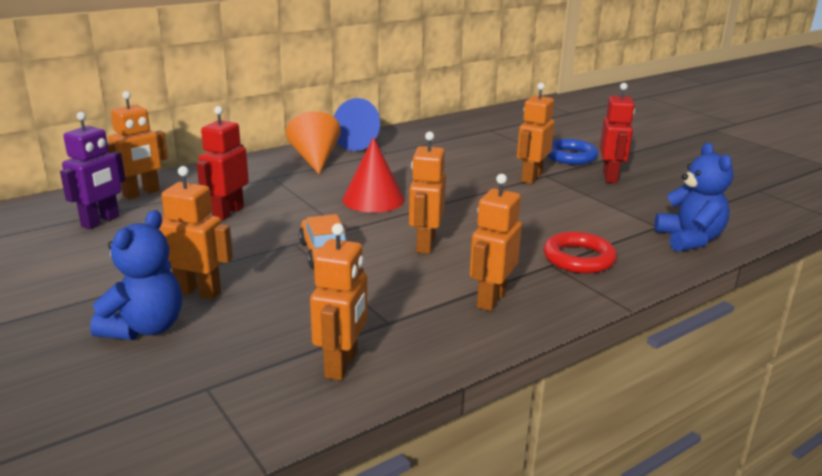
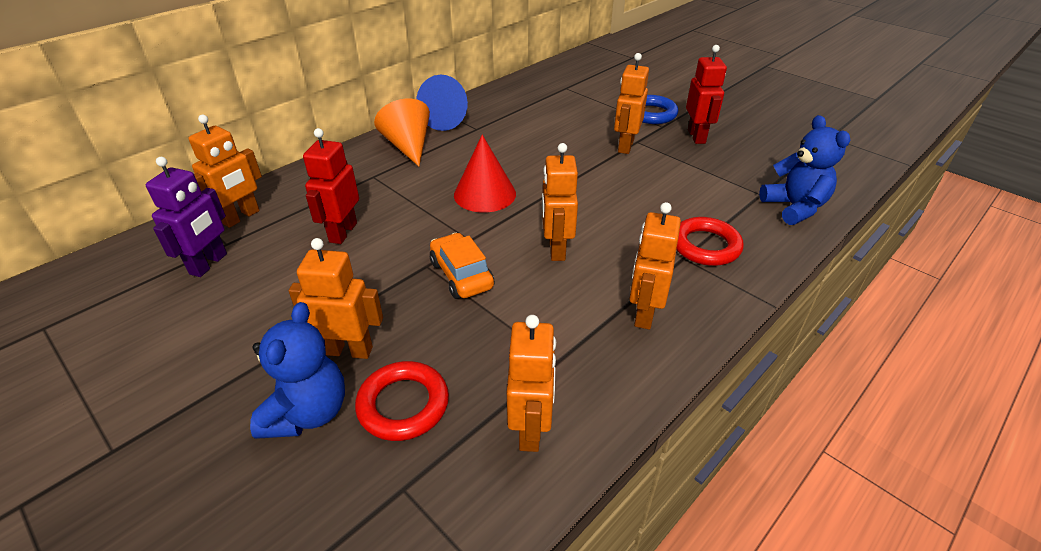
camera: 10 degrees left, 15 degrees up
(232, 333) = (403, 404): none -> red ring

